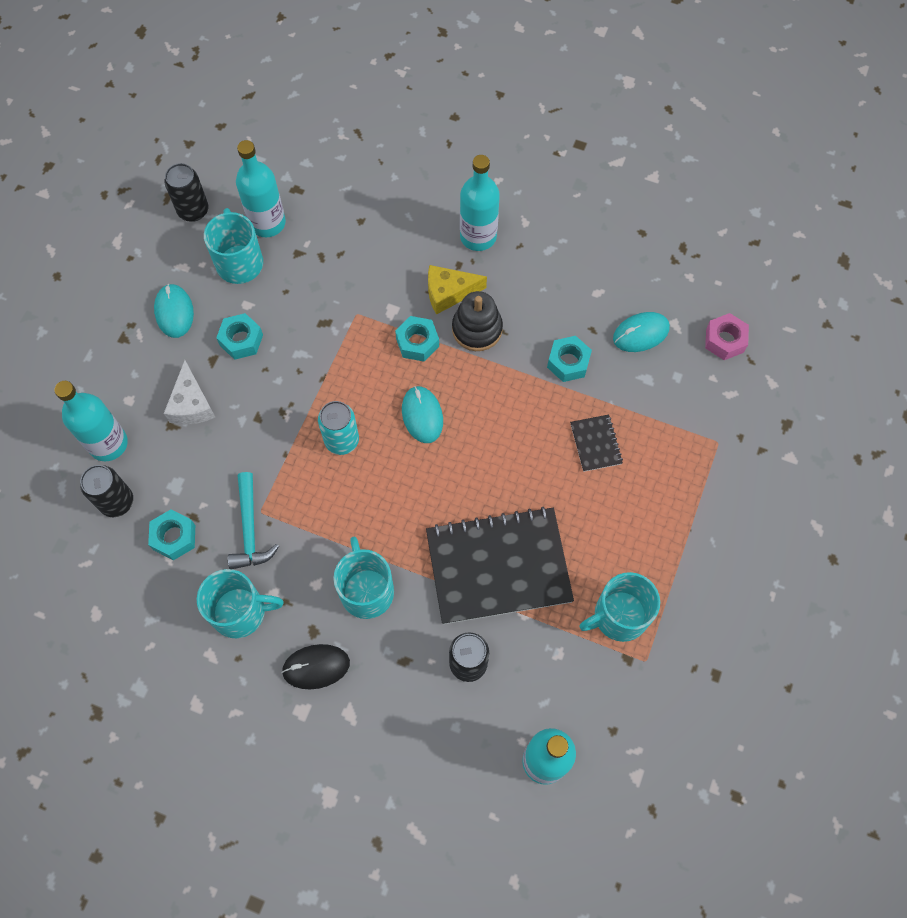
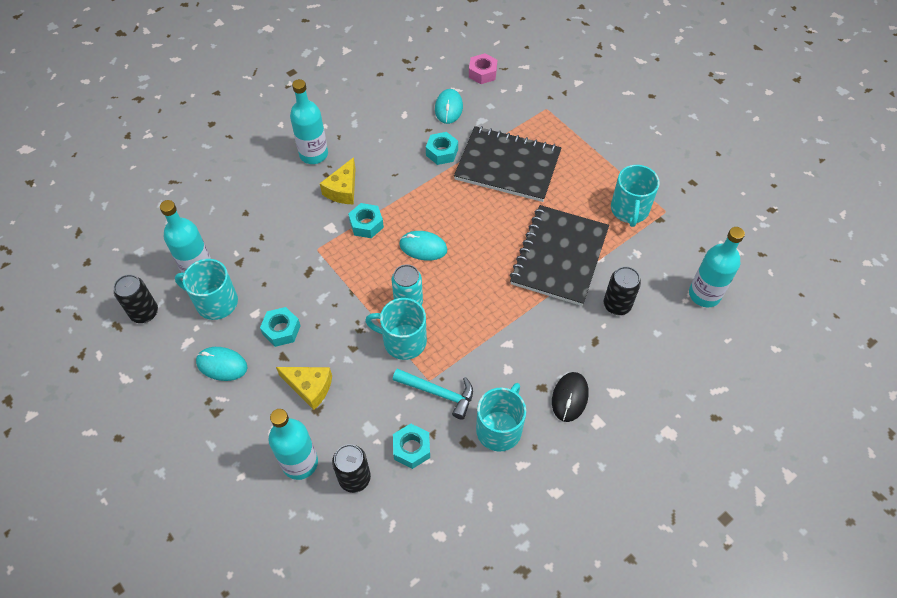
camera: 60 degrees left, 10 degrees down
(191, 404) = (309, 387): white cheese -> yellow cheese
(366, 590) = (531, 340): turquoise mug -> turquoise mug (403, 341)
(477, 329) = (382, 187): black stacking toy -> none
(595, 444) = (507, 166): black notebook -> black notebook, size x2.33

